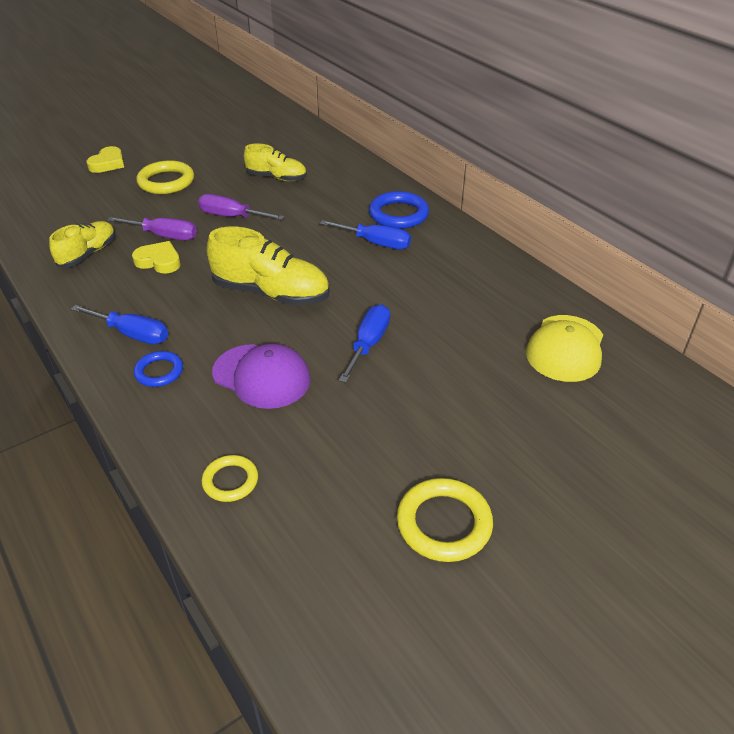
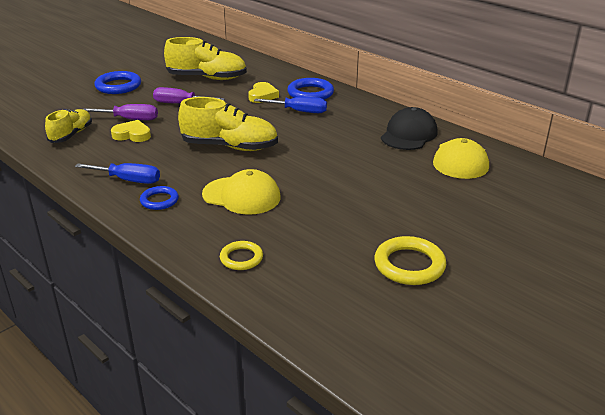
camera: 10 degrees left, 10 degrees down
(108, 163) = (65, 78): yellow heart -> yellow heart (262, 95)
(166, 181) = (118, 86): yellow ring -> blue ring
(262, 376) = (241, 196): purple cap -> yellow cap
(276, 178) = (207, 78): yellow shoe -> yellow shoe, size x1.59
(368, 344) = (316, 170): blue screwdriver -> none
(507, 296) = (409, 134): none -> black cap

